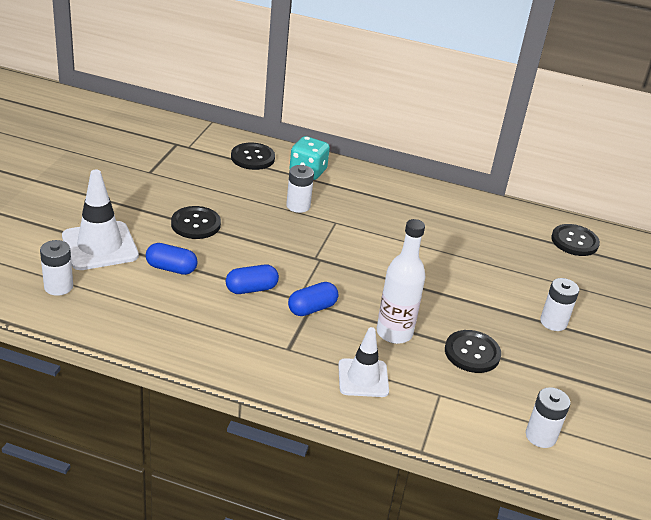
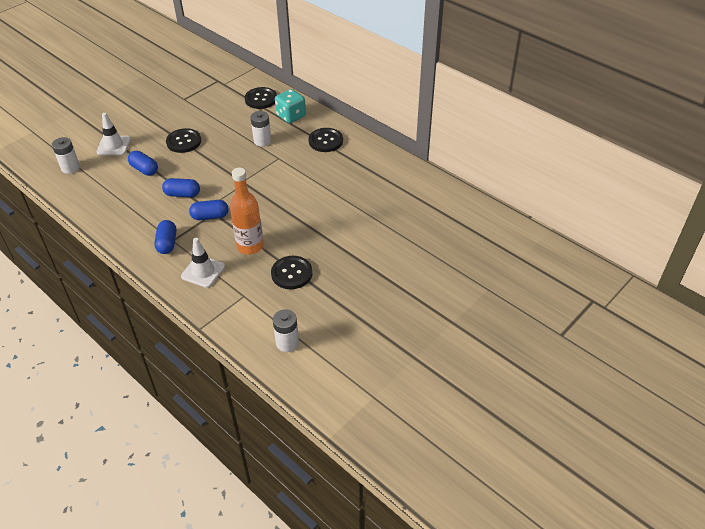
camera: 30 degrees right, 10 degrees up
(100, 246) = (114, 146): white traffic cone -> white traffic cone, size x0.66
(285, 354) = (167, 243): none -> blue capsule
(394, 333) = (250, 246): white bottle -> orange bottle
(553, 322) = (373, 266): white battery -> none
(574, 241) = (450, 209): black button -> black button (325, 141)

